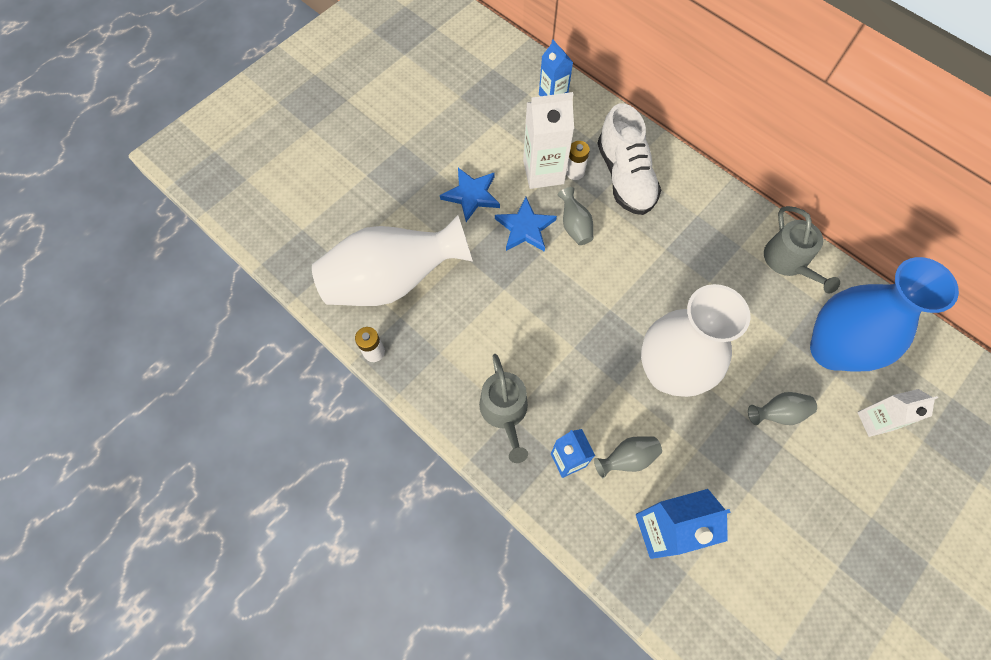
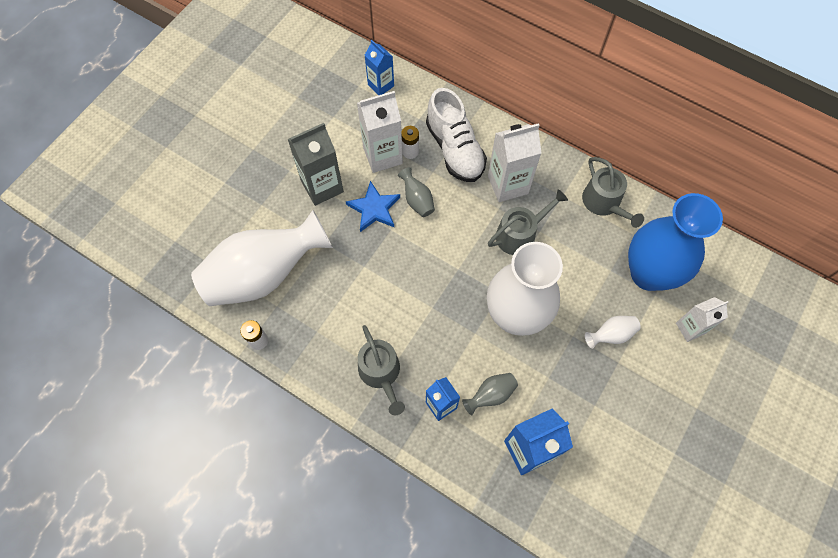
camera: 10 degrees left, 0 degrees up
(471, 195) = (322, 186): blue star -> grey carton
(679, 224) = (508, 184): none -> white carton
(686, 281) = (520, 234): none -> grey watering can
(778, 413) = (611, 335): grey vase -> white vase

